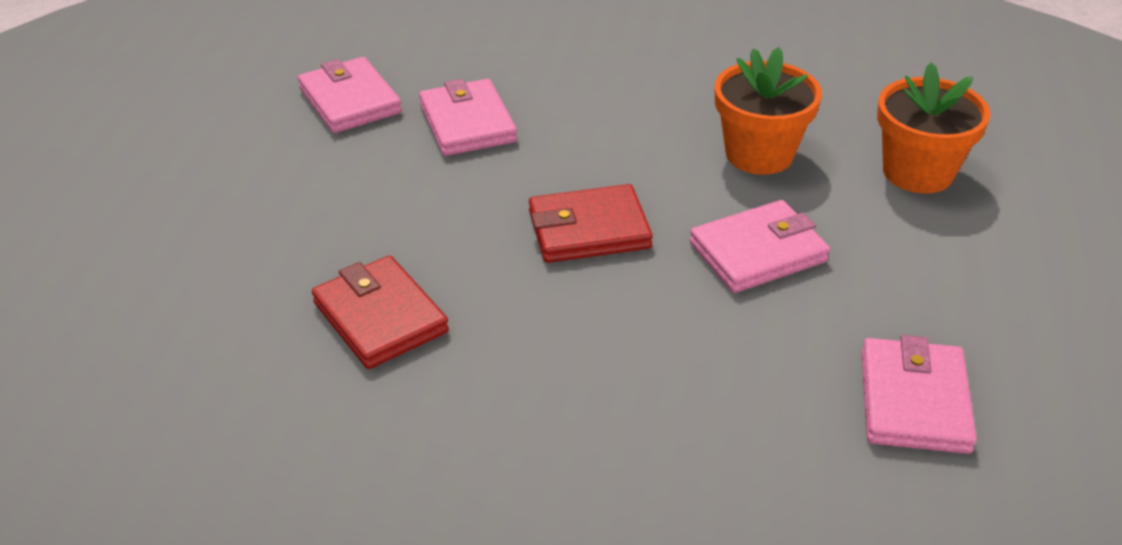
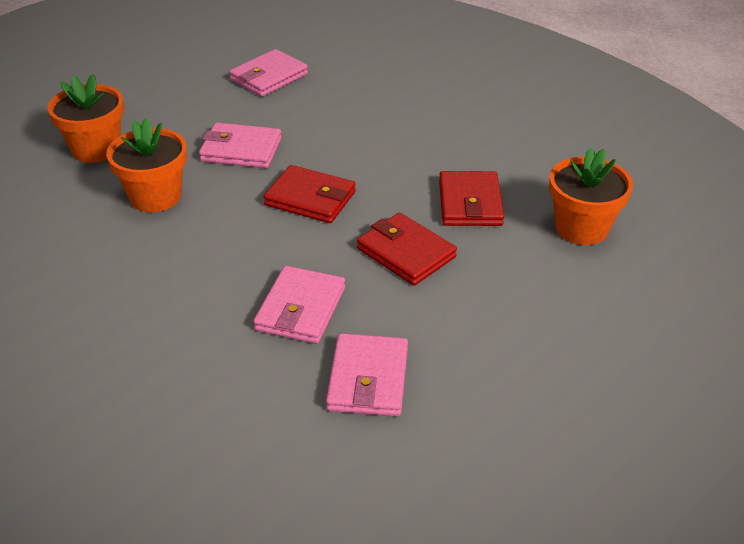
camera: 145 degrees left, 0 degrees up
(200, 350) = (581, 228): none -> orange flower pot
(410, 218) = (406, 253): none -> red wallet

